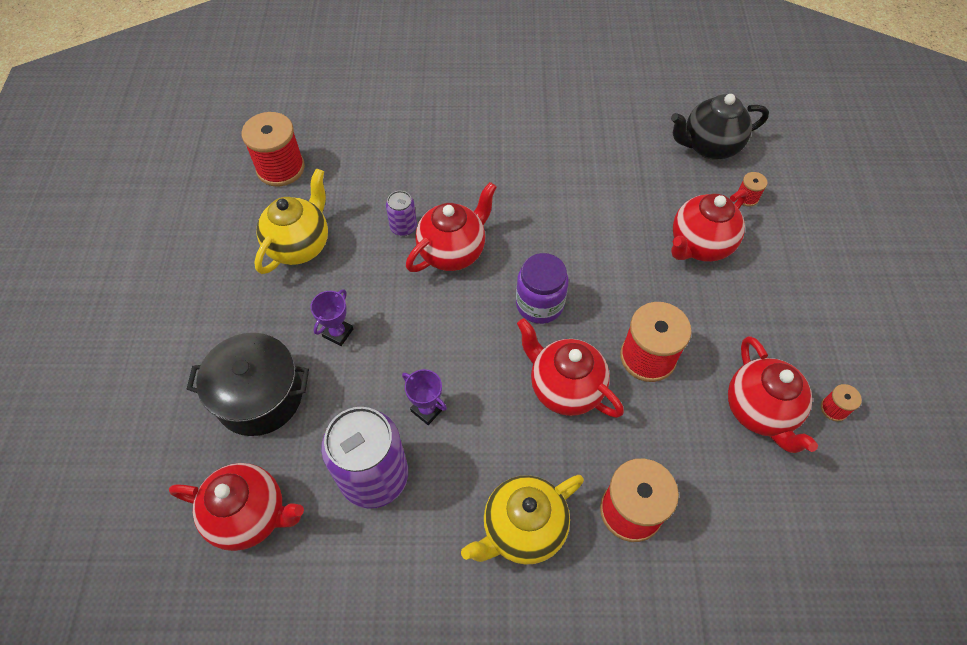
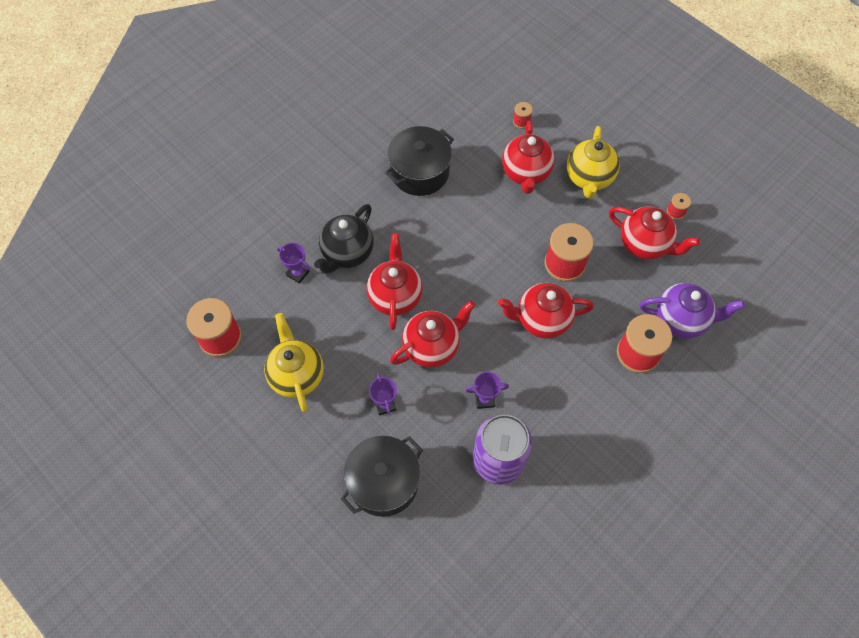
camera: 45 degrees left, 5 degrees up
(250, 515) = (457, 545): red teapot -> red teapot (432, 346)
(395, 168) = (298, 273): none -> purple trophy
(403, 227) = (348, 307): purple can -> none
(522, 529) = (599, 413): yellow teapot -> yellow teapot (589, 178)
(539, 304) = (478, 284): purple jar -> none
(595, 169) = (420, 172): none -> black pot
(709, 147) = (469, 104): black teapot -> black teapot (347, 253)
(719, 522) = (681, 320): none -> purple teapot

